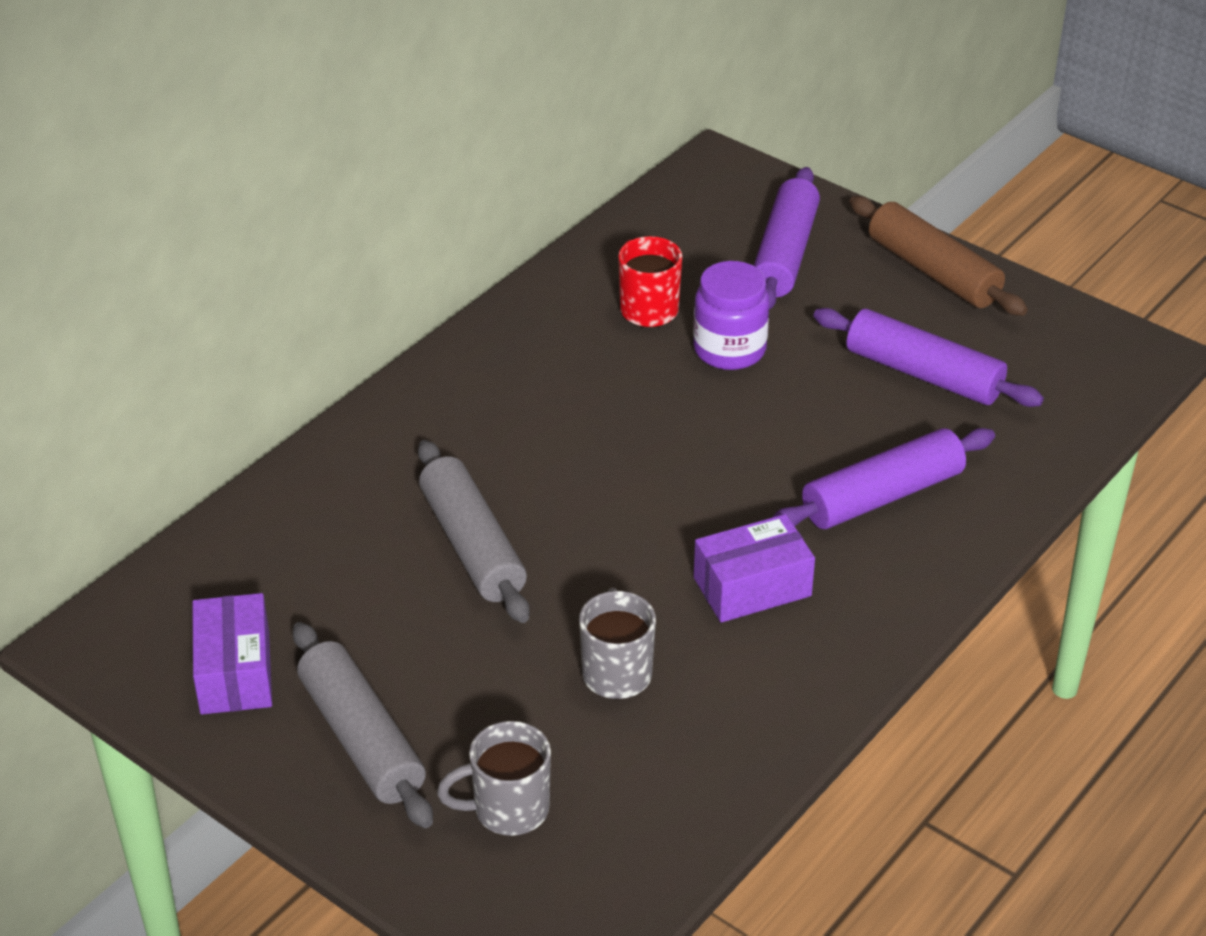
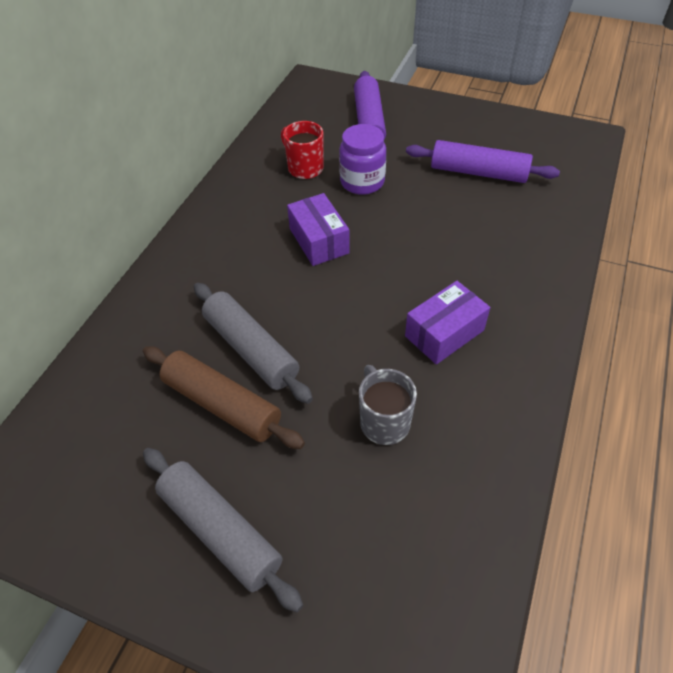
camera: 15 degrees left, 10 degrees up
(235, 672) = (107, 498): purple box -> purple box (319, 241)
(508, 809) = (351, 563): grey mug -> none
(882, 496) = (493, 252): purple rolling pin -> none
(933, 271) = (454, 114): brown rolling pin -> brown rolling pin (222, 404)

